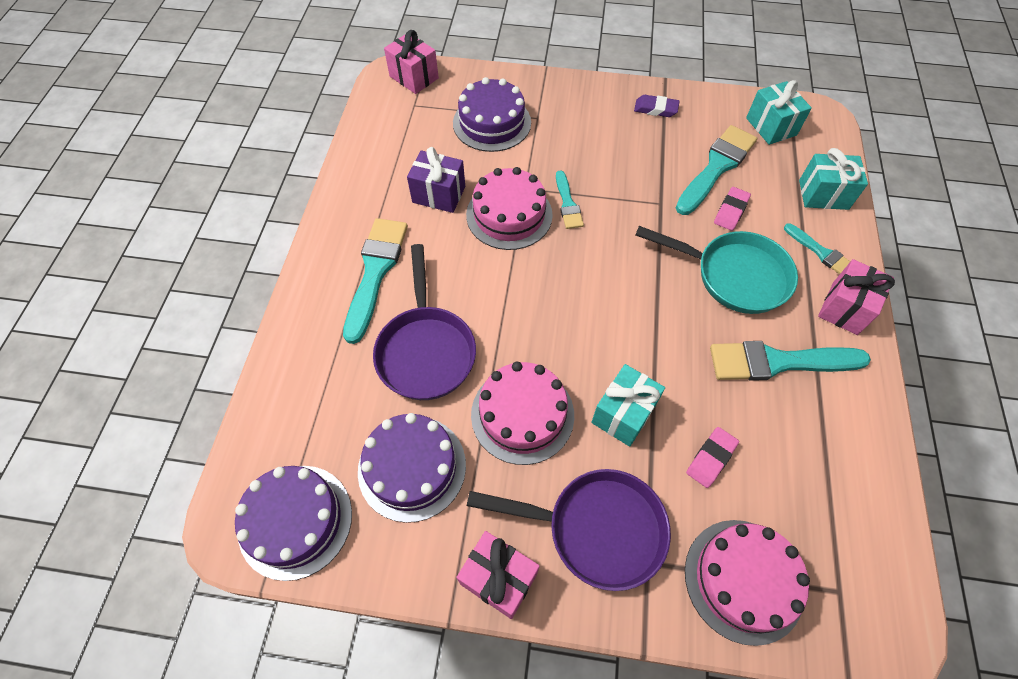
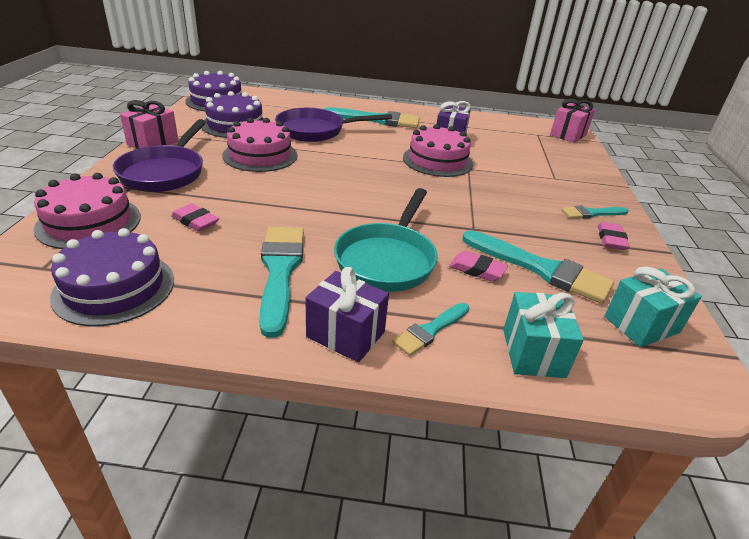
camera: 85 degrees right, 25 degrees down
(492, 123) = (536, 159): purple cake -> purple cake (114, 287)
(567, 204) = (457, 183): turquoise brush -> turquoise brush (591, 213)
(623, 414) = (249, 189): turquoise gift -> none
(655, 109) = (611, 239): purple eraser -> pink eraser
(845, 308) = (345, 334): pink gift -> purple gift

